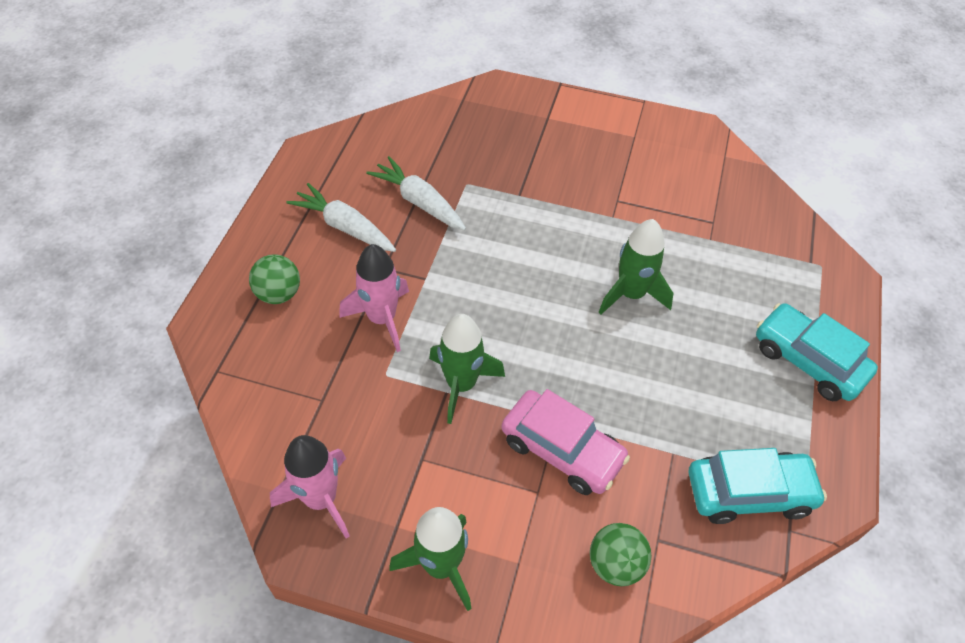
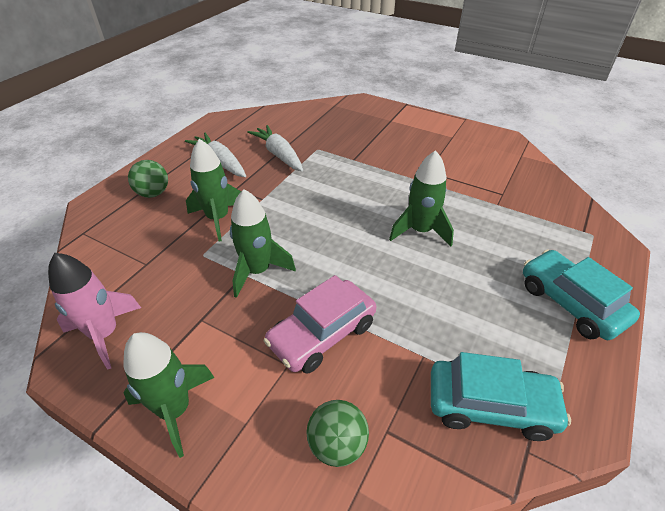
camera: 15 degrees right, 10 degrees down
(382, 319) = (218, 219): pink rocket -> green rocket
(562, 450) = (322, 334): pink car -> pink car turned 90 degrees clockwise

